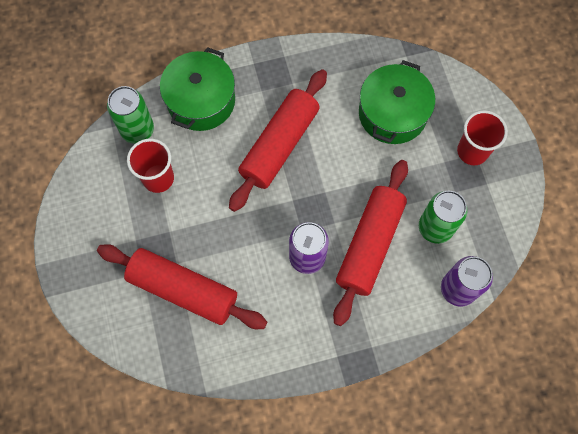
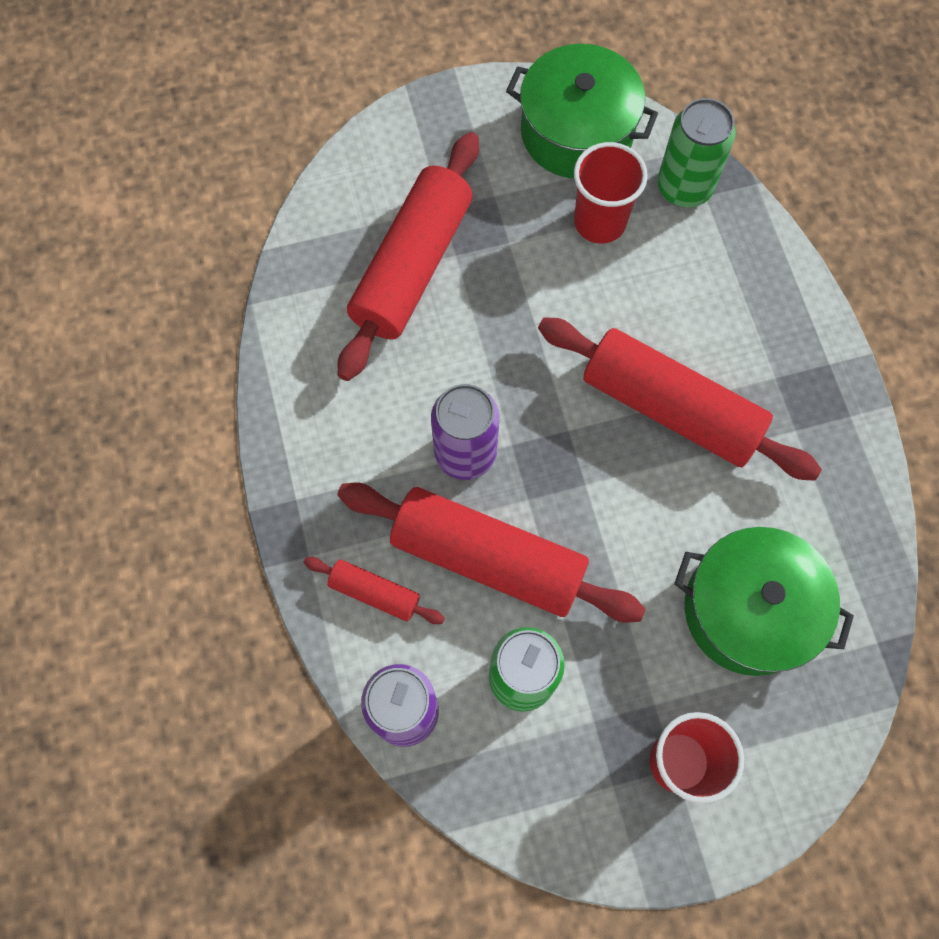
camera: 90 degrees right, 0 degrees up
(201, 100) = (746, 280): green pot -> green pot (577, 131)
(392, 307) = (374, 593): none -> red rolling pin

